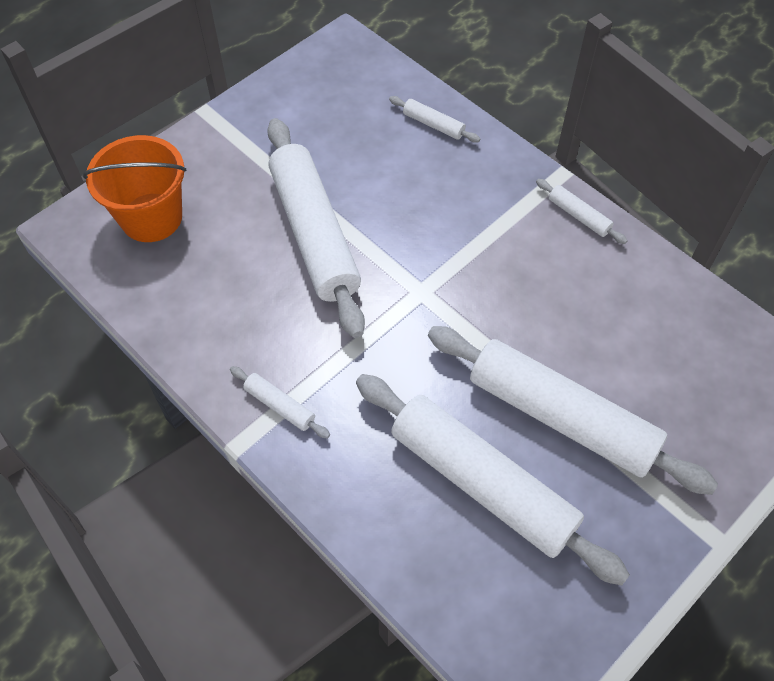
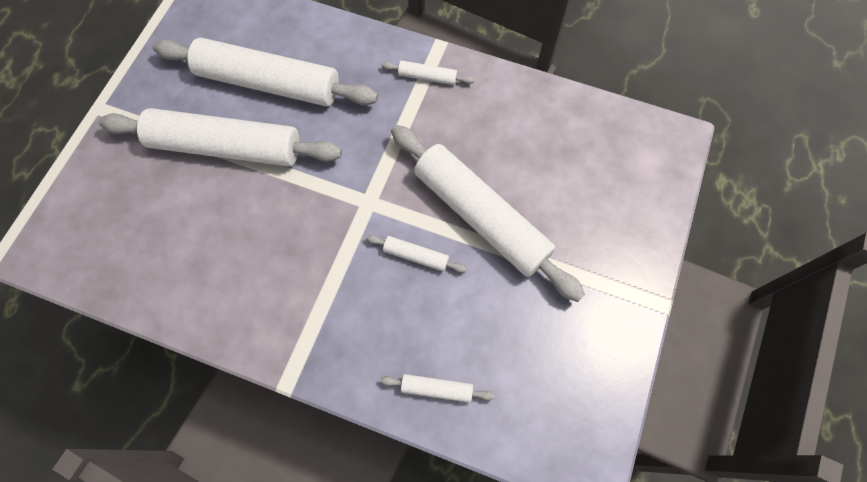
camera: 155 degrees right, 10 degrees up
(151, 217) = (620, 175): orange bucket -> none
(578, 216) = (258, 337): white rolling pin -> white rolling pin (416, 256)

